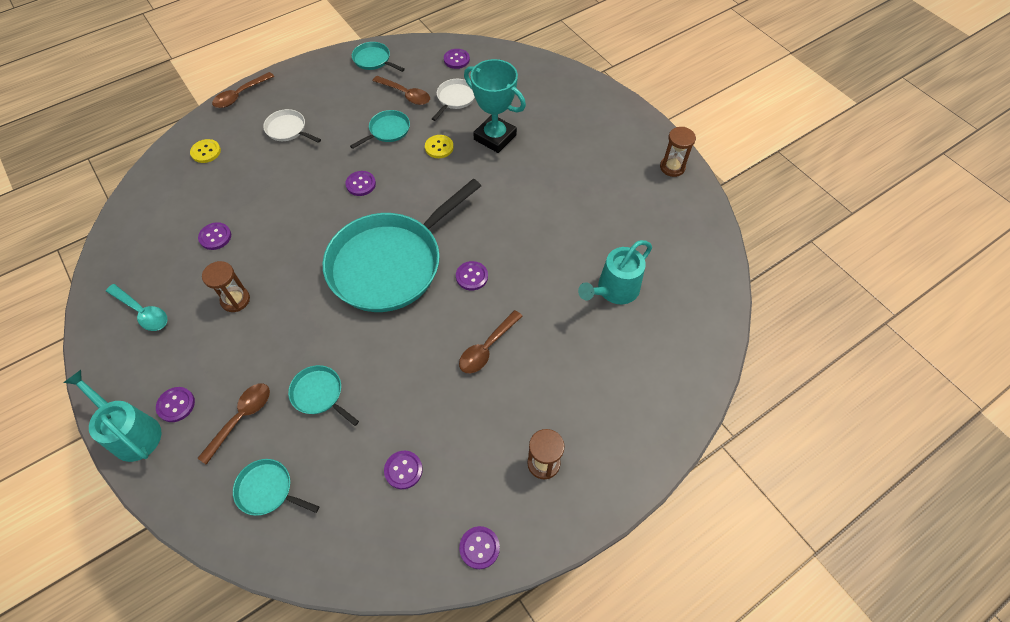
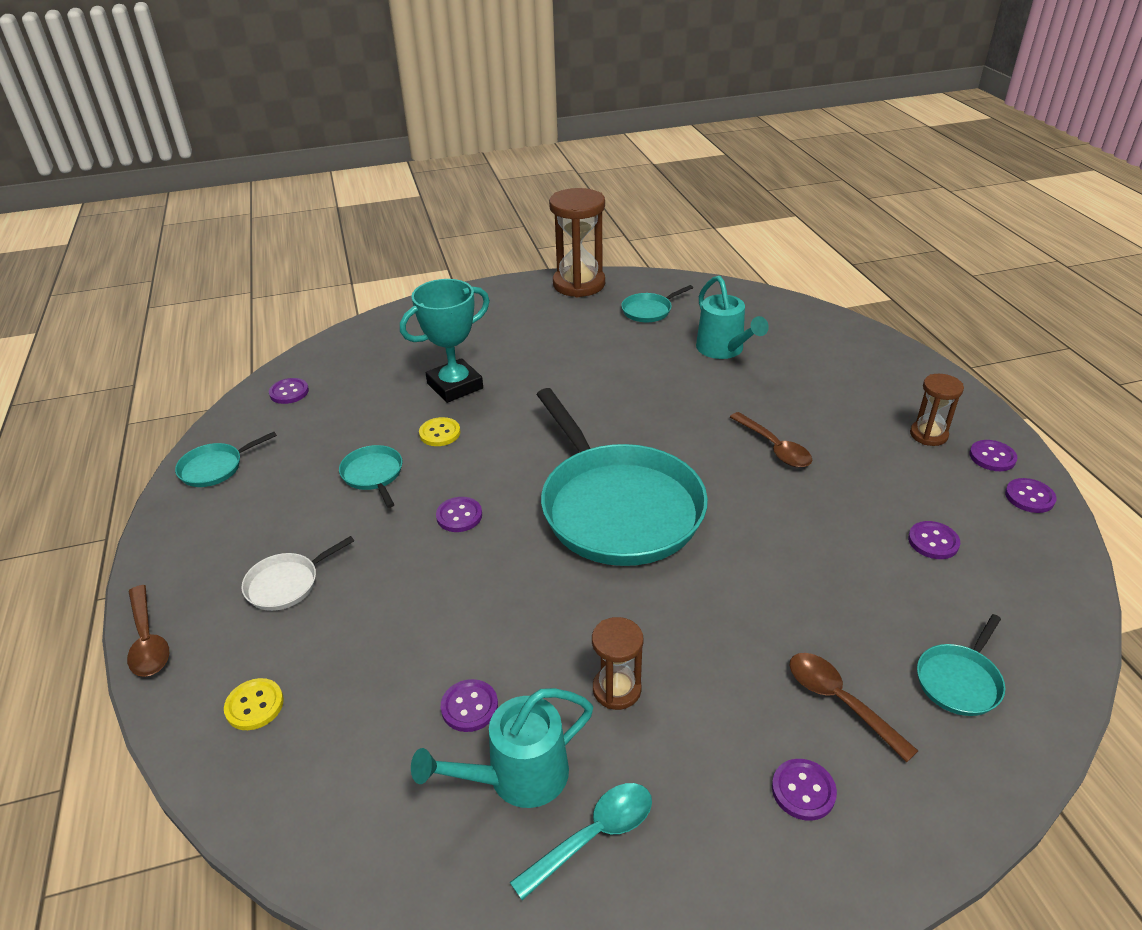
camera: 70 degrees left, 20 degrees down
(131, 432) = (848, 865): turquoise watering can -> turquoise watering can (516, 778)
(319, 394) = (812, 607): turquoise pan -> turquoise pan (649, 311)
(405, 94) = (316, 447): brown spoon -> none
(455, 98) = (361, 405): white pan -> none
(472, 276) = (667, 441): purple button -> purple button (992, 457)
(672, 167) = (579, 284): brown hourglass -> brown hourglass, size x1.86

